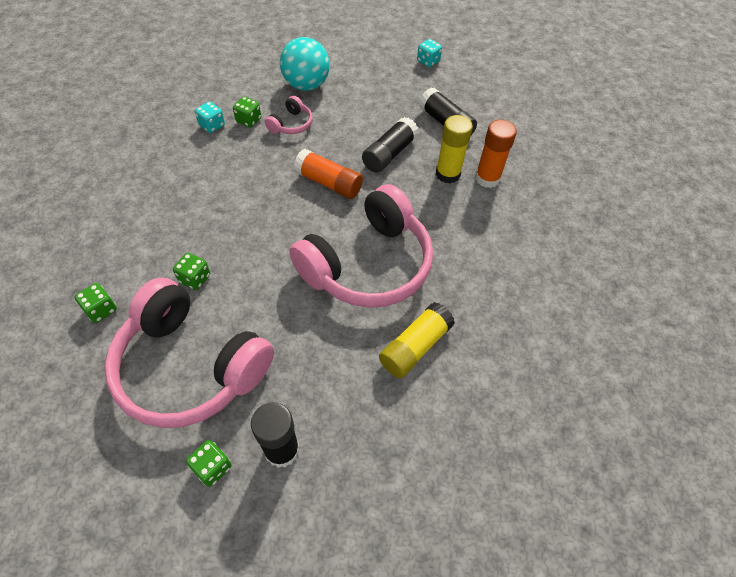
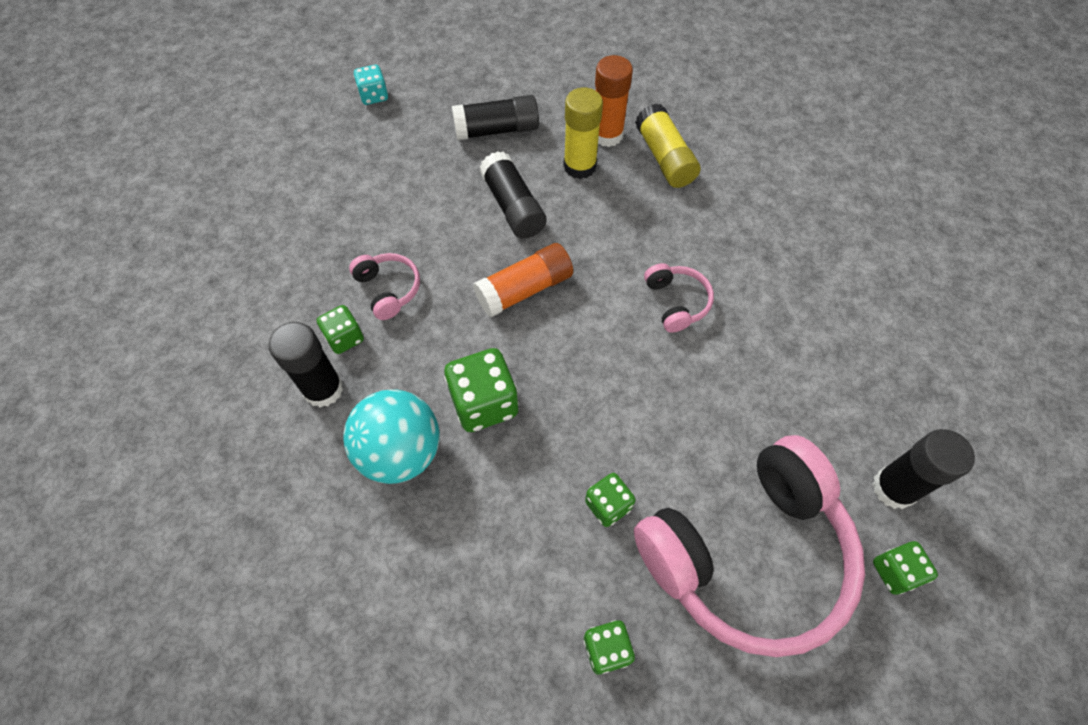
camera: 60 degrees left, 5 degrees up
(212, 126) = (323, 389): turquoise dice -> black glue stick
(237, 195) = (484, 403): none -> green dice
(306, 85) = (321, 242): turquoise ball -> turquoise ball (400, 452)
(368, 264) = (676, 302): pink headphones -> pink headphones, size x0.42
(415, 347) = (807, 306): yellow glue stick -> yellow glue stick (664, 158)

